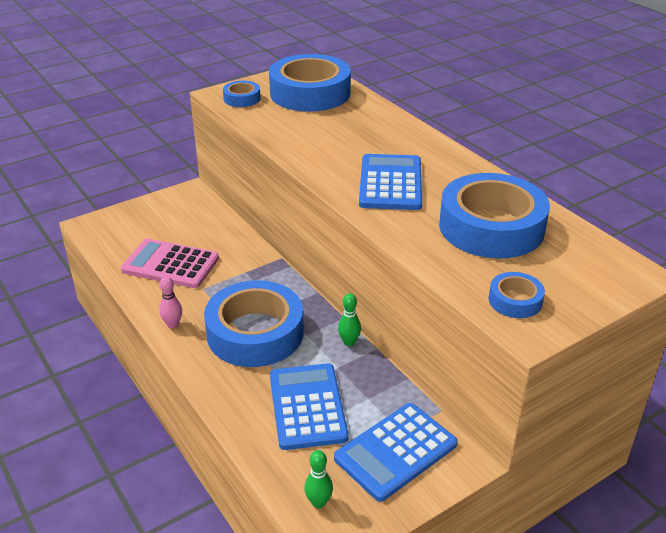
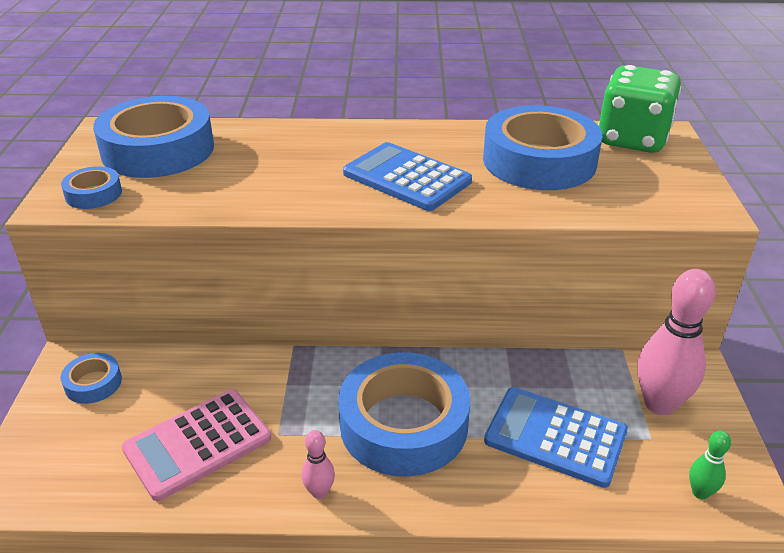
camera: 55 degrees left, 0 degrees up
(349, 342) = (481, 361): green bowling pin -> none
(396, 451) = (659, 404): blue calculator -> pink bowling pin
(515, 300) = (662, 197): blue tape -> blue tape (93, 383)
(596, 260) = (632, 139): none -> green dice

